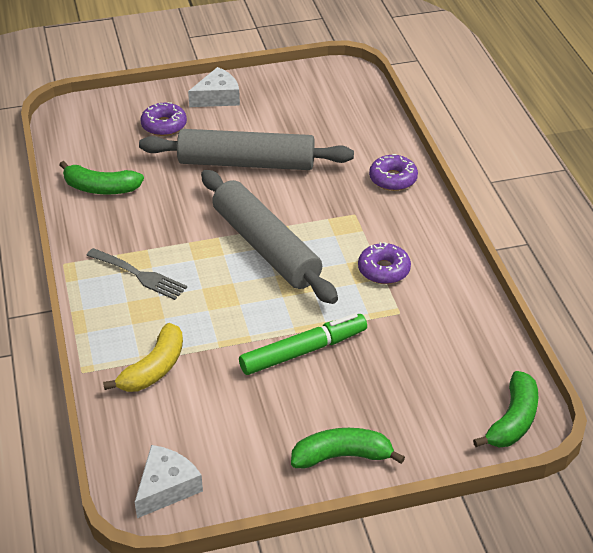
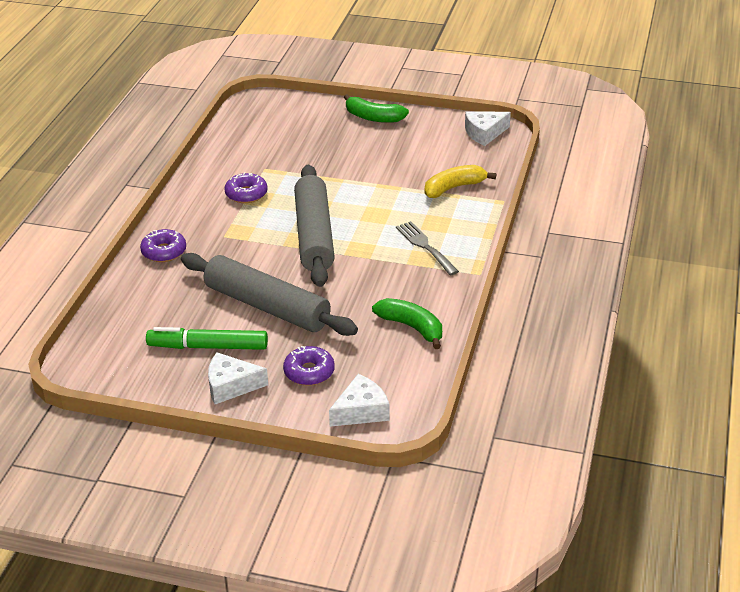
camera: 150 degrees left, 5 degrees down
(100, 113) = (361, 411): none -> white cheese
(303, 351) = (348, 168): green marker -> green marker (208, 347)
(513, 420) = (262, 104): green banana -> none

